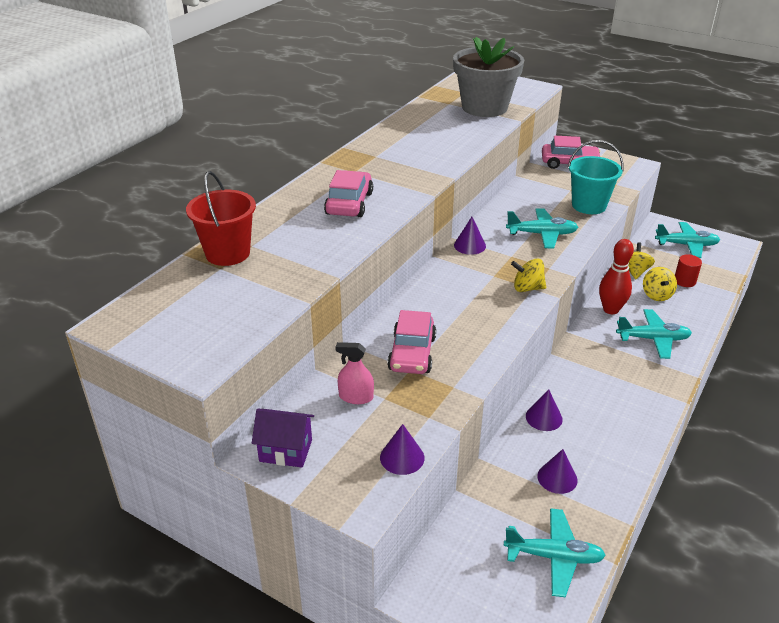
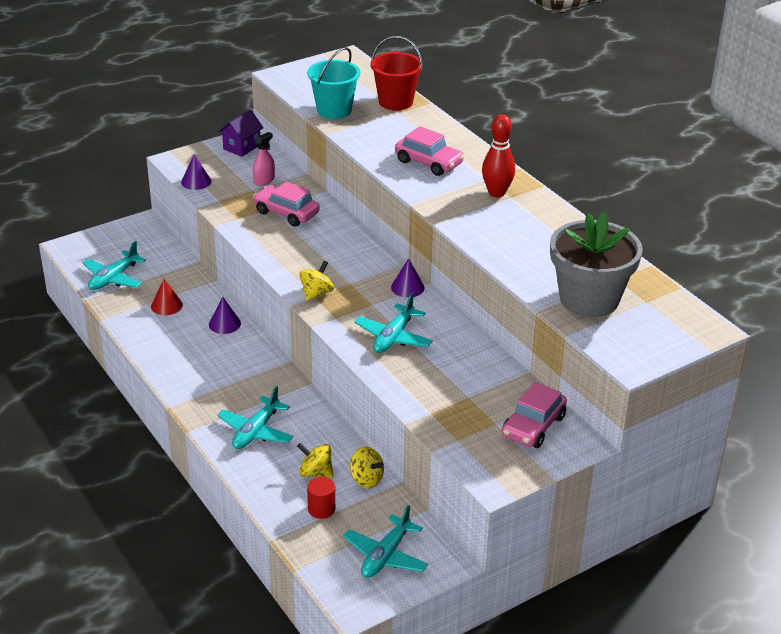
camera: 115 degrees right, 0 degrees up
(557, 478) = (166, 305): purple cone -> red cone
(589, 205) = (425, 394): turquoise bucket -> turquoise bucket (334, 110)
(611, 309) = (319, 427): red bowling pin -> red bowling pin (496, 193)

